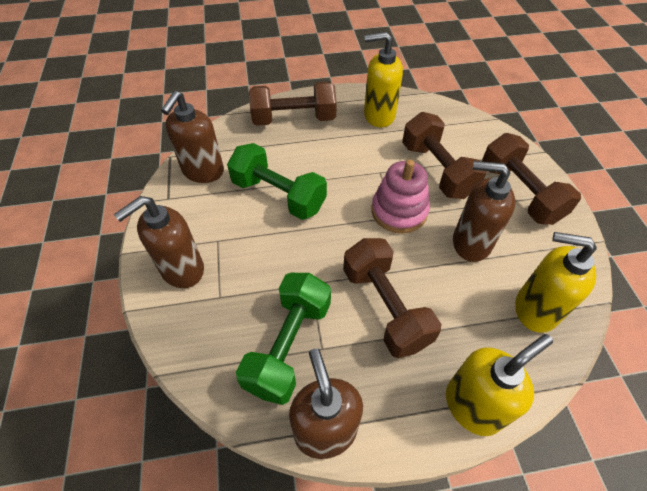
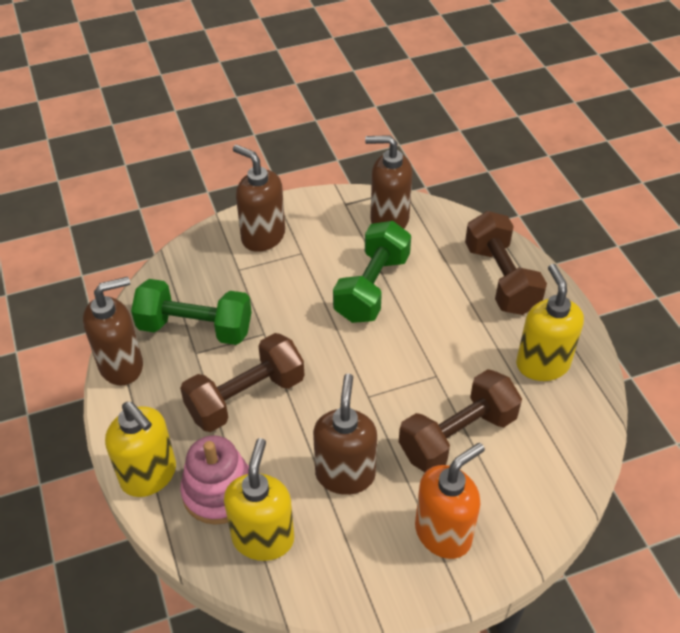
camera: 80 degrees right, 5 degrees down
(399, 211) = (376, 399): pink stacking toy -> pink stacking toy (218, 492)
(520, 193) = (443, 533): brown dumbbell -> orange soap dispenser

